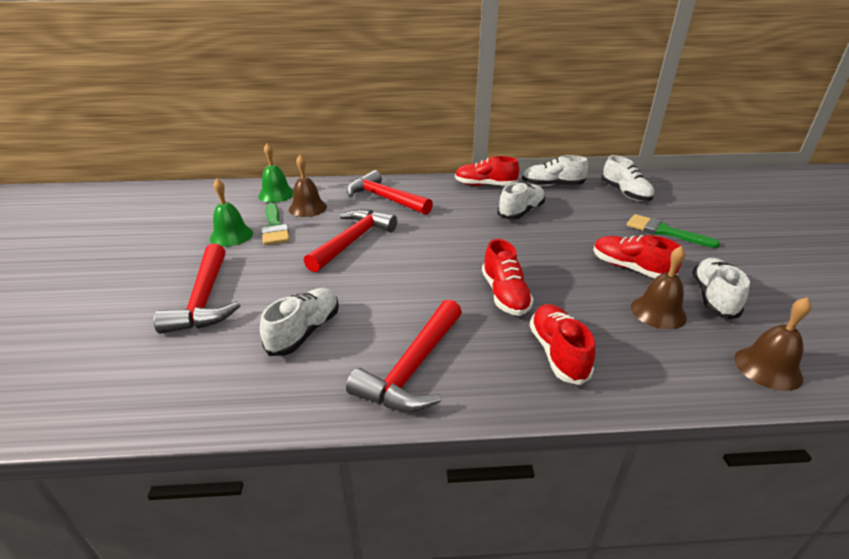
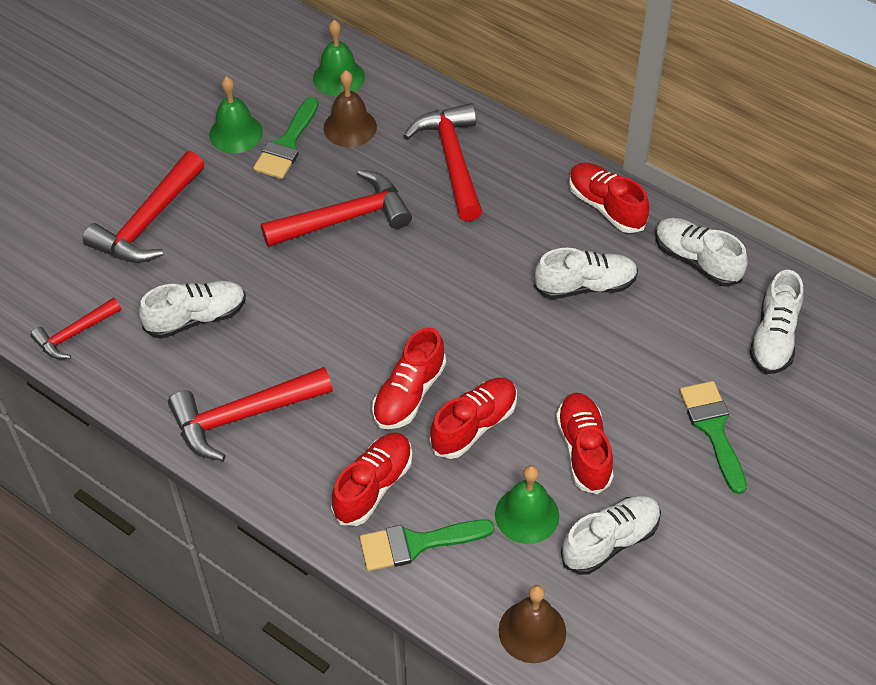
camera: 40 degrees right, 20 degrees up
(198, 397) = (74, 334): none -> red hammer
(562, 289) = (474, 425): none -> red shoe
(632, 367) = (416, 543): none -> green brush
(658, 312) = (527, 515): brown bell -> green bell

